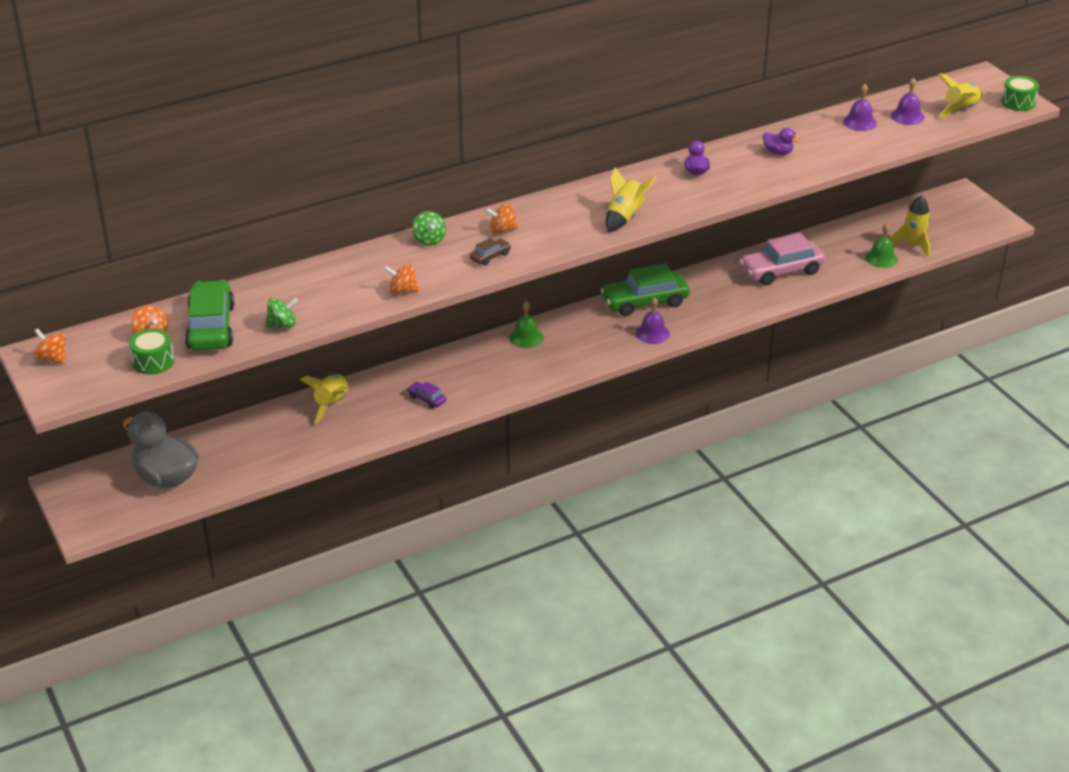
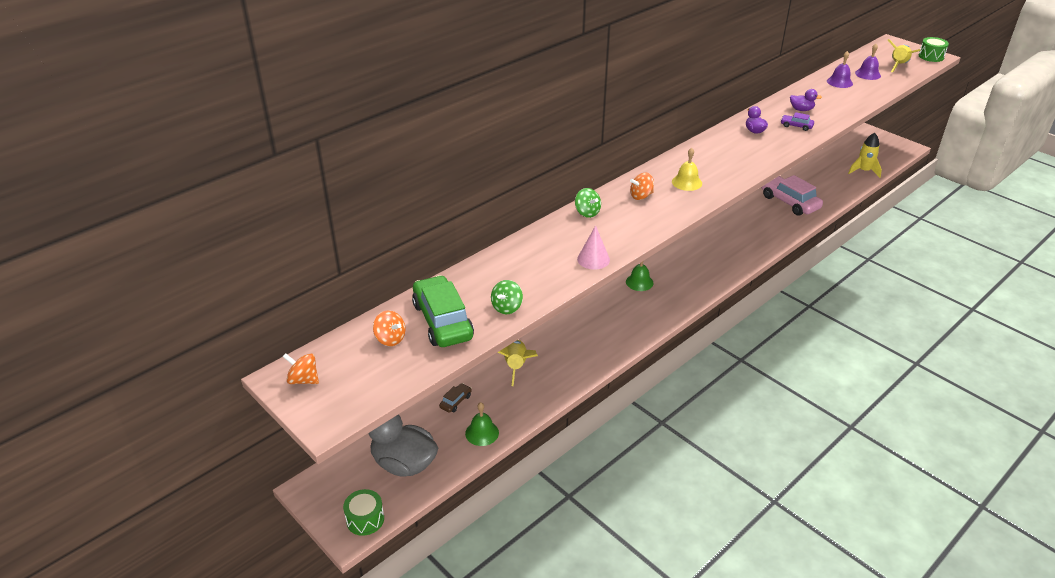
camera: 15 degrees left, 0 degrees up
(153, 361) = (405, 365): green drum -> green drum (365, 519)
(282, 325) = (507, 307): green spinning top -> green spinning top turned 150 degrees clockwise
(402, 291) = (593, 259): orange spinning top -> pink cone
(427, 399) = (591, 347): purple car -> purple car (796, 126)
(490, 256) = (646, 218): brown car -> brown car (456, 401)
(566, 222) = (687, 182): none -> yellow bell
(624, 217) = (728, 171): yellow rocket -> none
(644, 302) = (709, 240): green car -> none
(652, 333) = (731, 263): purple bell -> none
(781, 271) = (789, 202): pink car -> pink car turned 90 degrees clockwise
(881, 258) = (849, 183): green bell -> green bell (482, 433)

